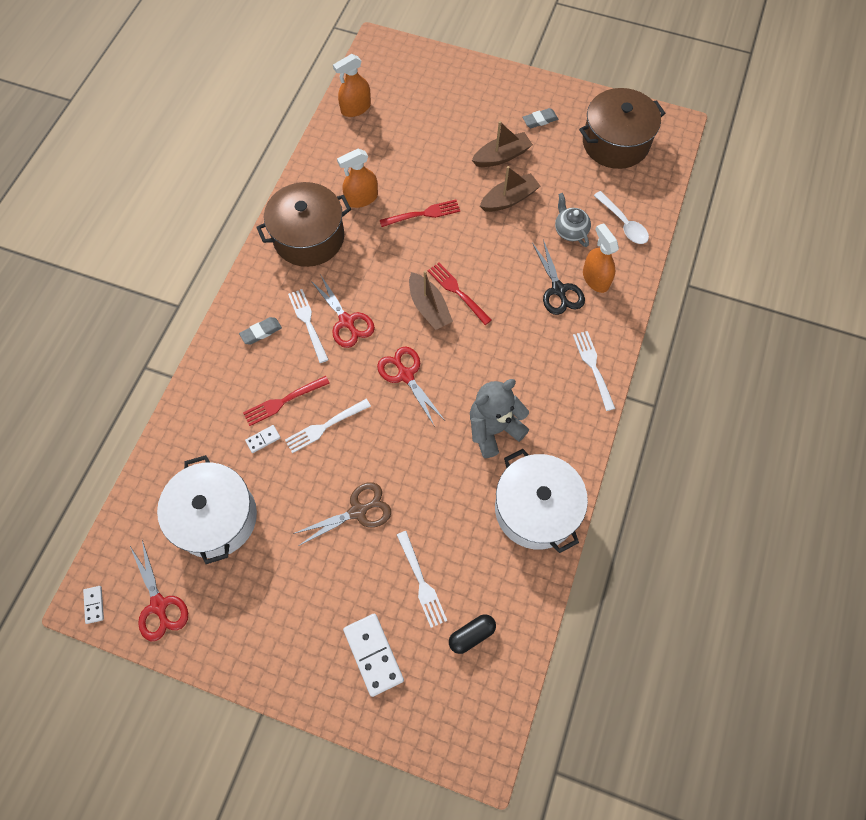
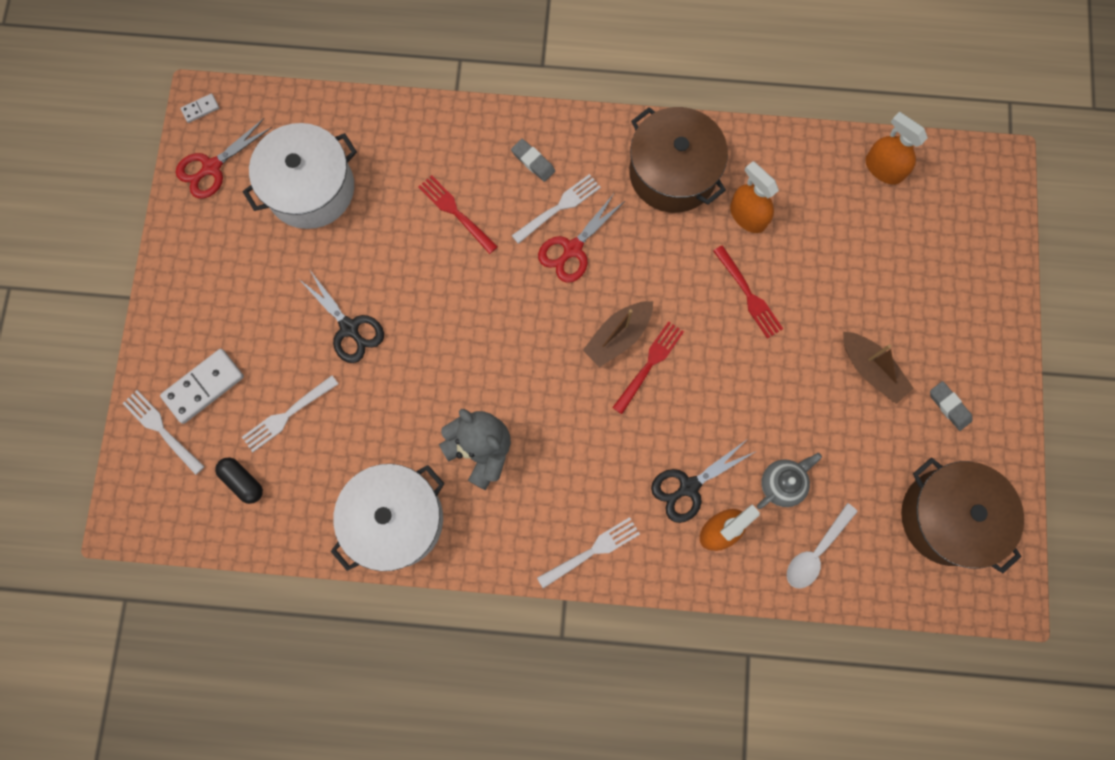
camera: 75 degrees right, 10 degrees up
(263, 439) = (406, 206): white domino -> none
(325, 426) = (437, 265): white fork -> white fork (162, 430)
(358, 511) = (349, 328): brown scissors -> black scissors
(406, 375) = (522, 334): red scissors -> none
(509, 199) = (805, 395): brown boat -> none

